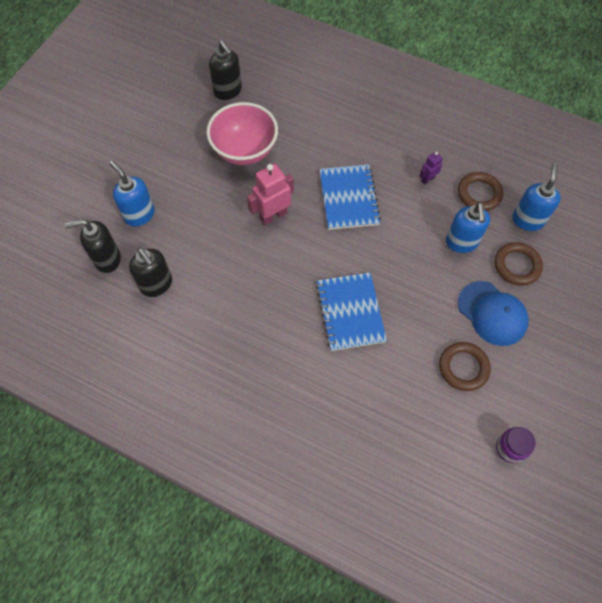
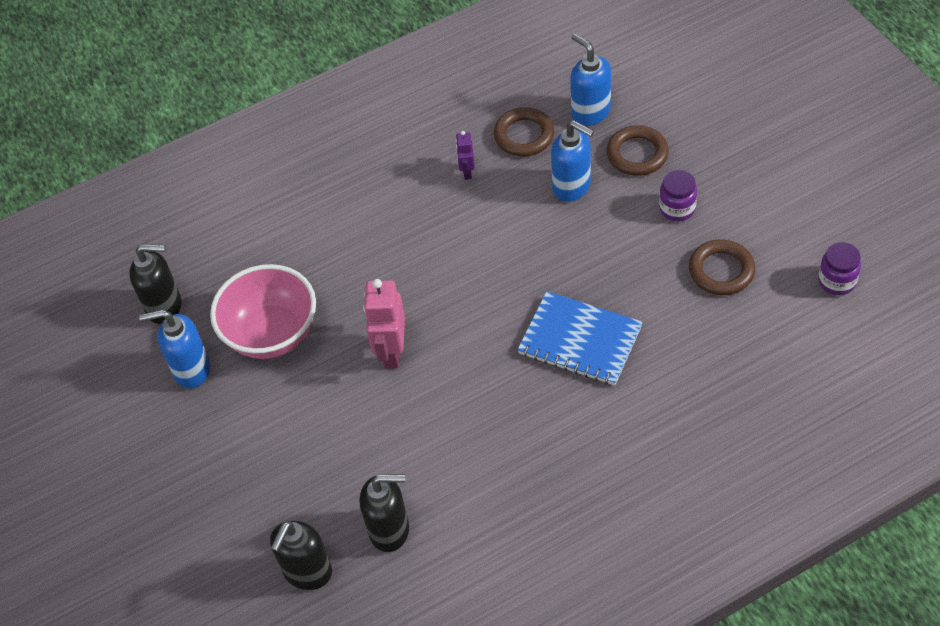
camera: 50 degrees left, 10 degrees down
(139, 215) = (270, 501): blue soap dispenser -> blue soap dispenser (191, 370)
(348, 198) = (430, 261): blue notebook -> none
(492, 313) = (677, 208): blue cap -> purple jar

